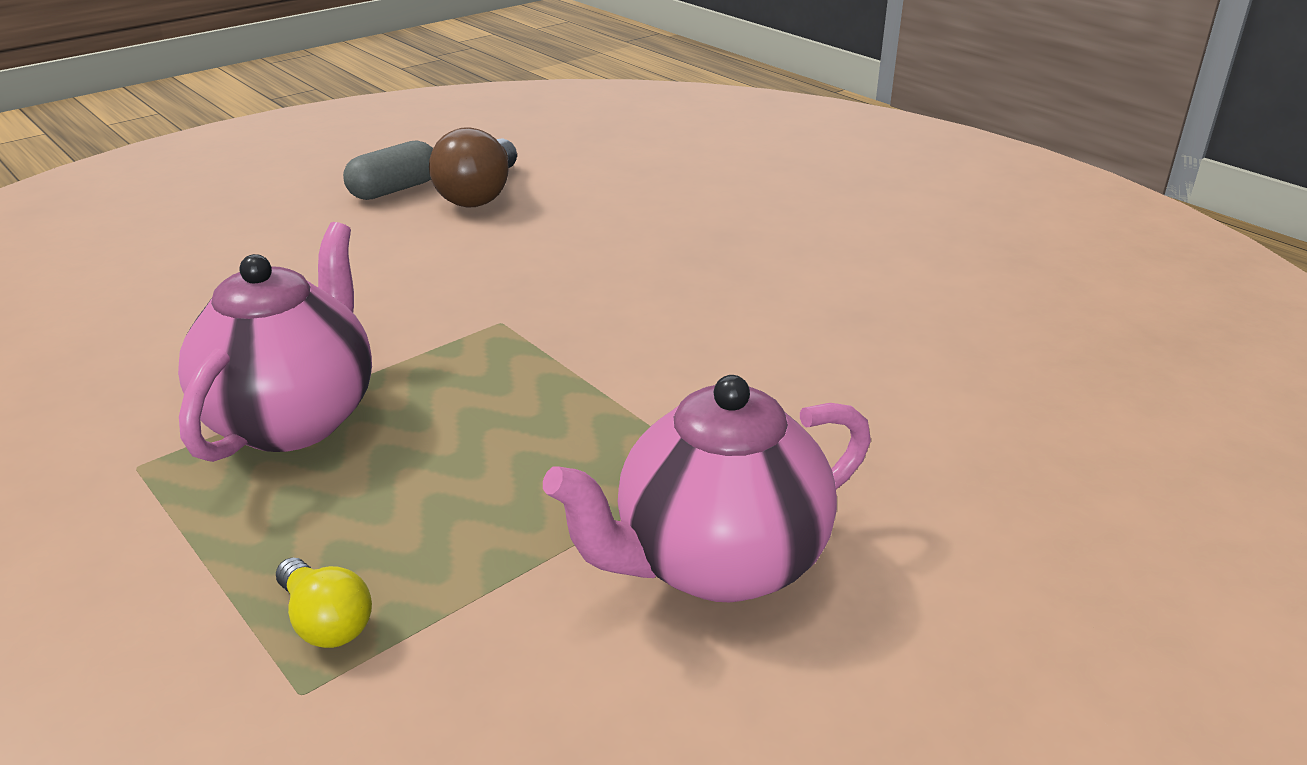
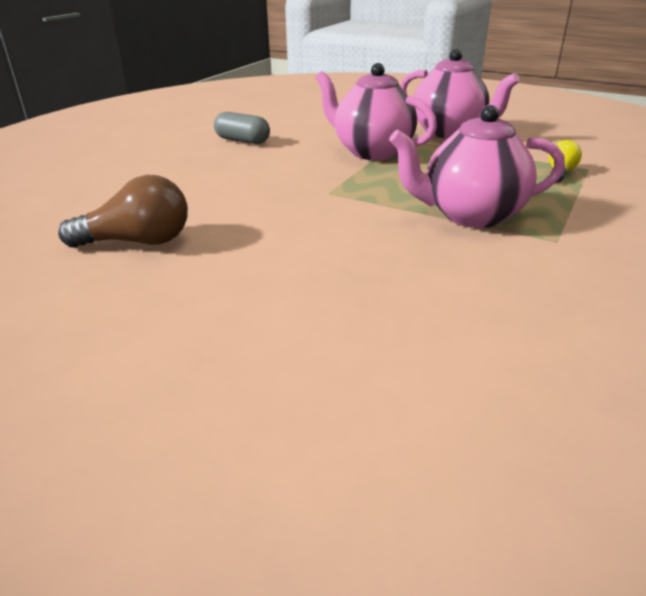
camera: 110 degrees left, 0 degrees up
(394, 190) = (134, 282): grey capsule -> grey capsule (242, 141)
(651, 406) = (372, 152): none -> pink teapot

